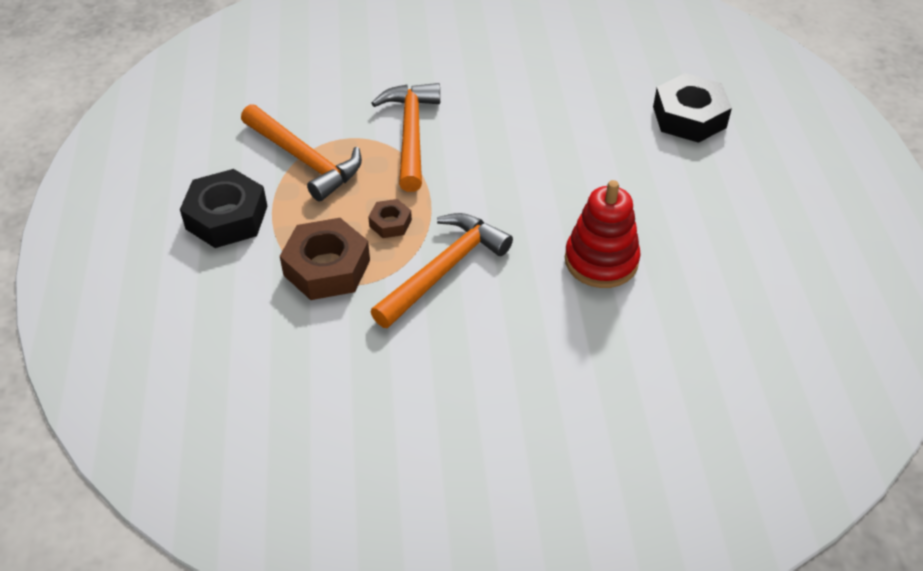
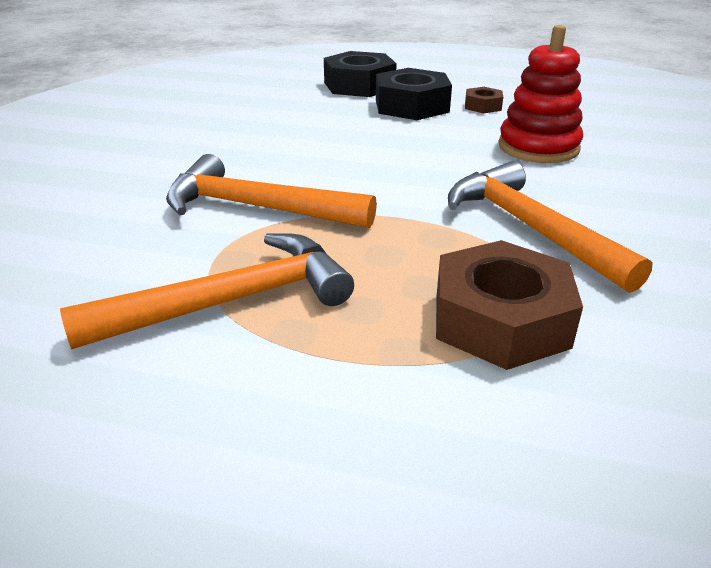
camera: 70 degrees left, 15 degrees down
(227, 217) = (319, 421): black nut -> black nut (411, 106)
(390, 223) = (425, 250): brown nut -> brown nut (483, 106)

